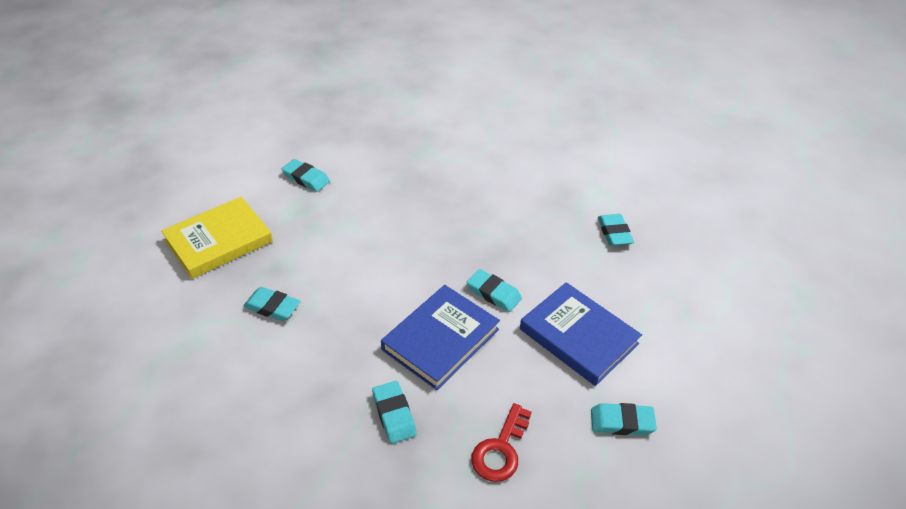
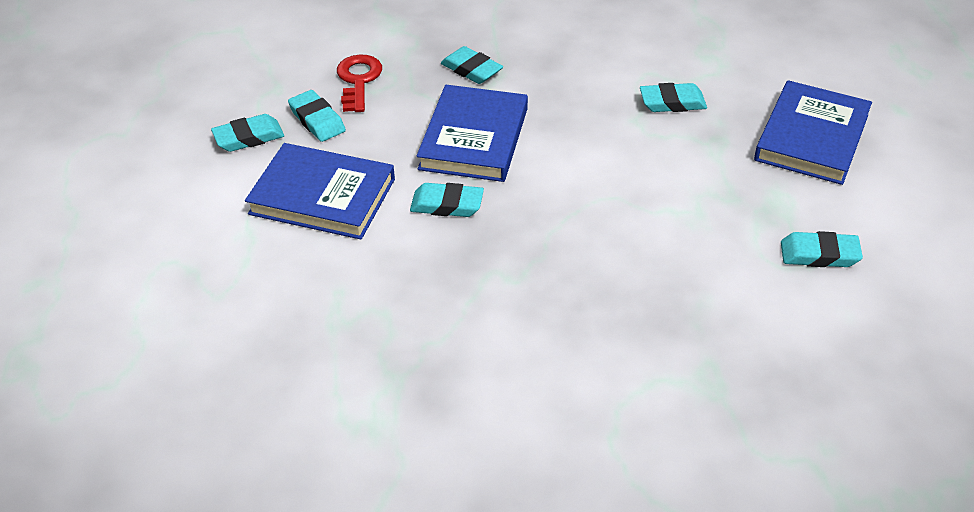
camera: 155 degrees right, 0 degrees up
(219, 241) = (811, 137): yellow book -> blue book
(614, 233) = (322, 354): turquoise eraser -> turquoise eraser (317, 120)

